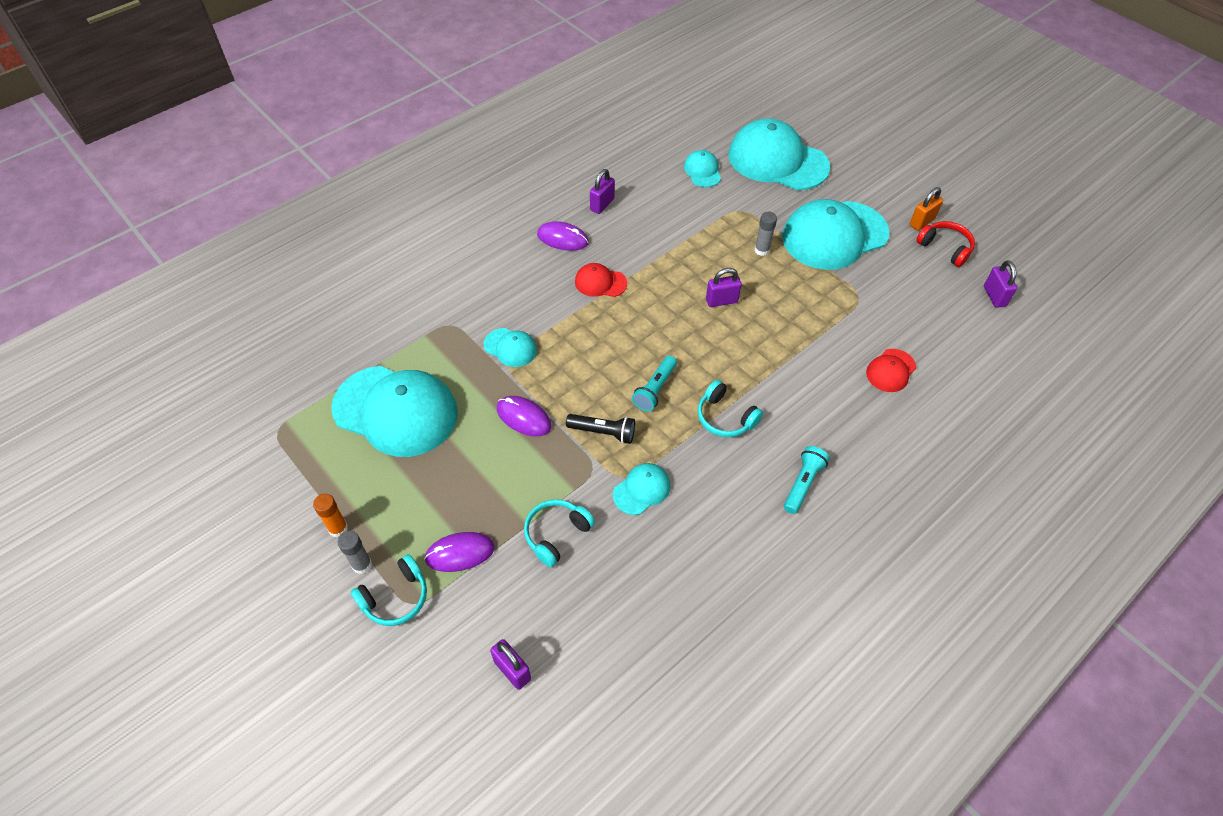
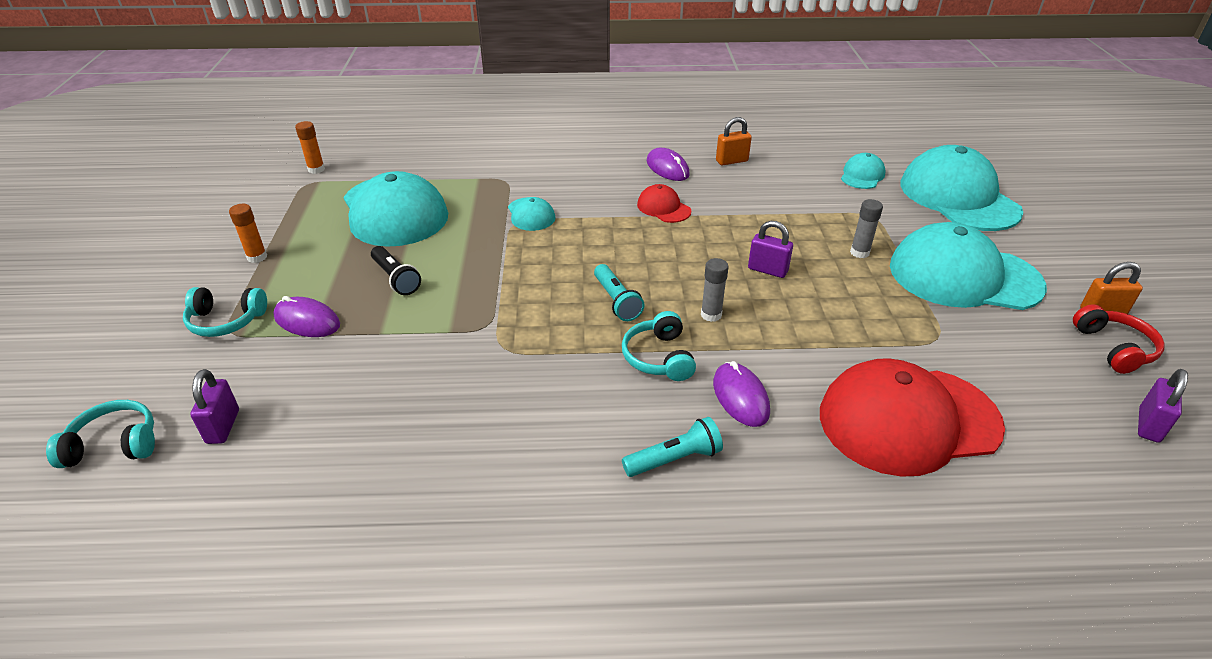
camera: 40 degrees right, 15 degrees down
(264, 410) = (316, 169): none -> orange glue stick
(362, 565) = (237, 287): grey glue stick -> grey glue stick (711, 315)
(524, 417) = (478, 262): purple mouse -> purple mouse (740, 397)
(556, 534) = (392, 354): turquoise headphones -> turquoise headphones (114, 445)
(602, 204) = (731, 161): purple padlock -> orange padlock
(603, 432) = (529, 306): black flashlight -> black flashlight (396, 278)
(642, 490) = (506, 366): turquoise cap -> none
(655, 389) = (616, 301): turquoise flashlight -> turquoise flashlight turned 90 degrees counterclockwise
(890, 370) = (908, 420): red cap -> red cap, size x2.19

